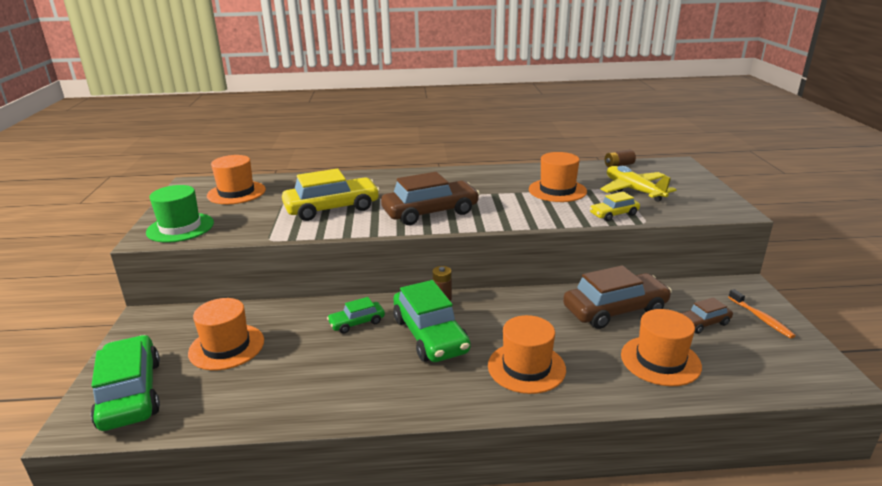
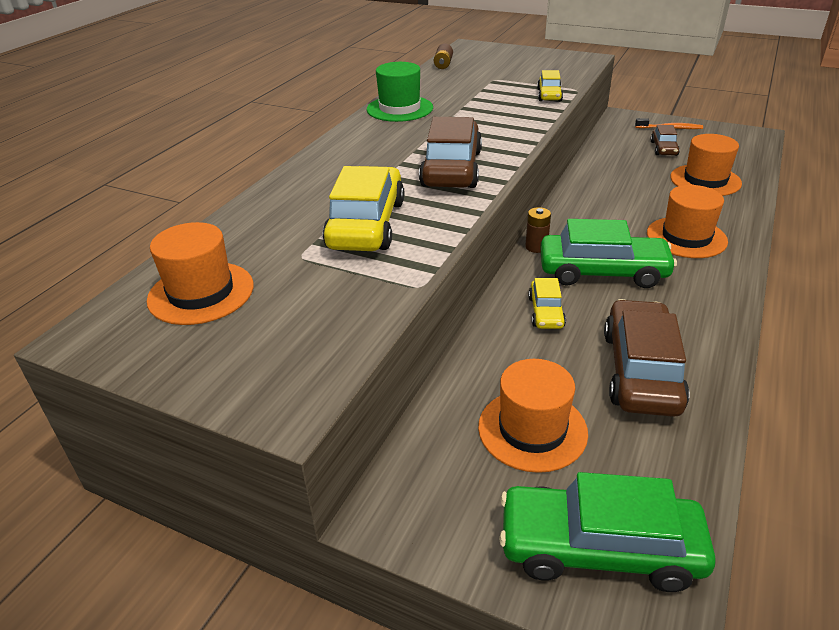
camera: 60 degrees left, 10 degrees up
(180, 228) = (283, 366): green hat -> green hat (399, 109)
(357, 323) = (546, 312): green car -> yellow car
(557, 190) = (469, 101): orange hat -> none
(615, 310) = (621, 173): brown car -> brown car (641, 371)
(633, 190) = (507, 75): yellow plane -> none

